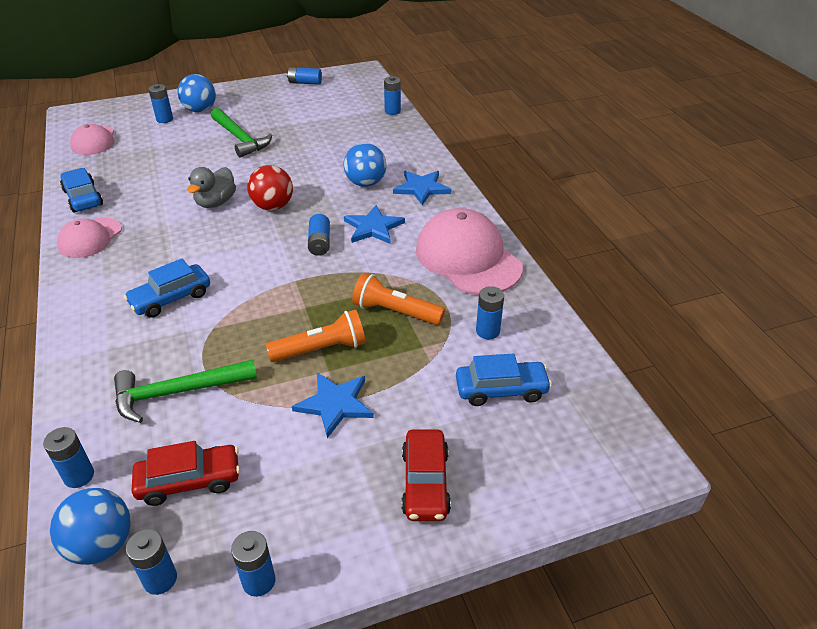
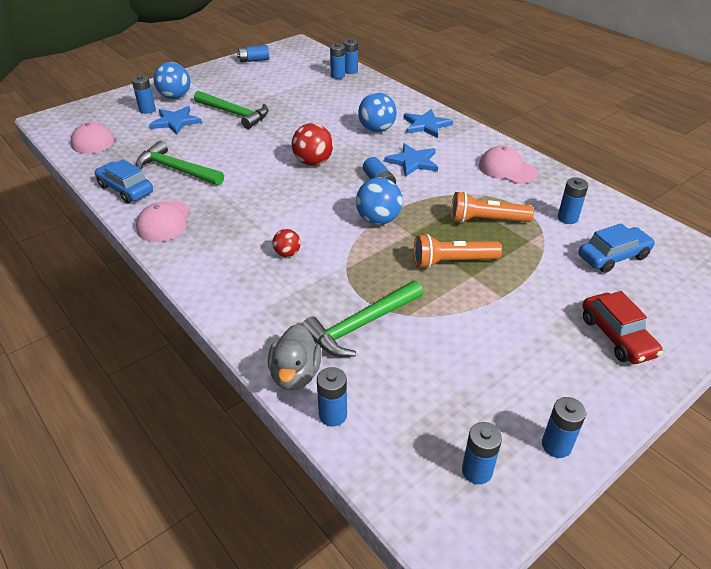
camera: 20 degrees left, 0 degrees up
(101, 544) = (402, 462): blue ball -> blue ball (378, 220)
(142, 187) = (177, 169): none -> green hammer
(171, 298) = (287, 253): blue car -> red ball
(189, 481) = (433, 390): red car -> none
(216, 202) = (258, 169): grey duck -> grey duck (295, 374)
(321, 349) = (452, 262): orange flashlight -> orange flashlight turned 150 degrees counterclockwise
(335, 404) = (499, 299): blue star -> blue star (175, 122)
(375, 114) = (338, 76): none -> blue battery
(468, 258) = (507, 169): pink cap -> pink cap, size x0.58

